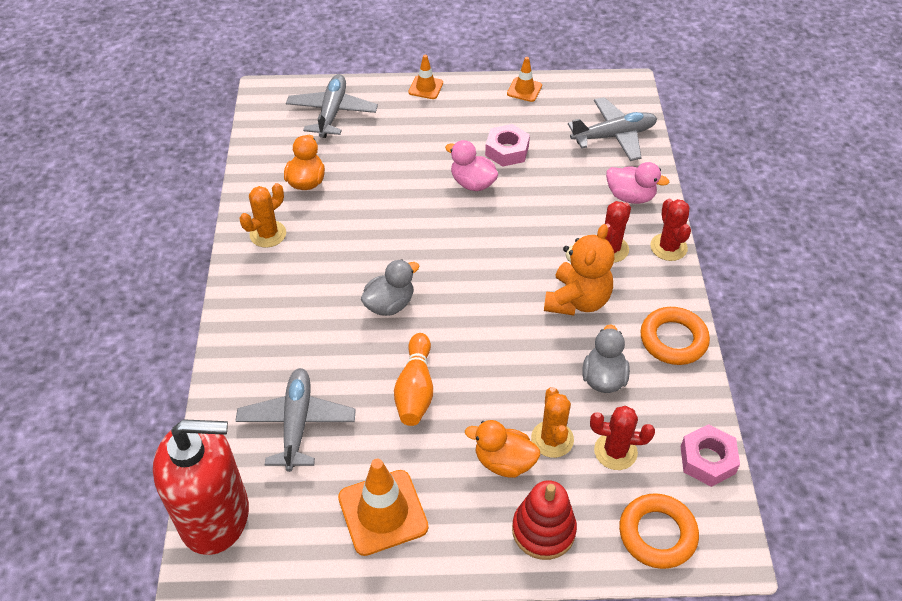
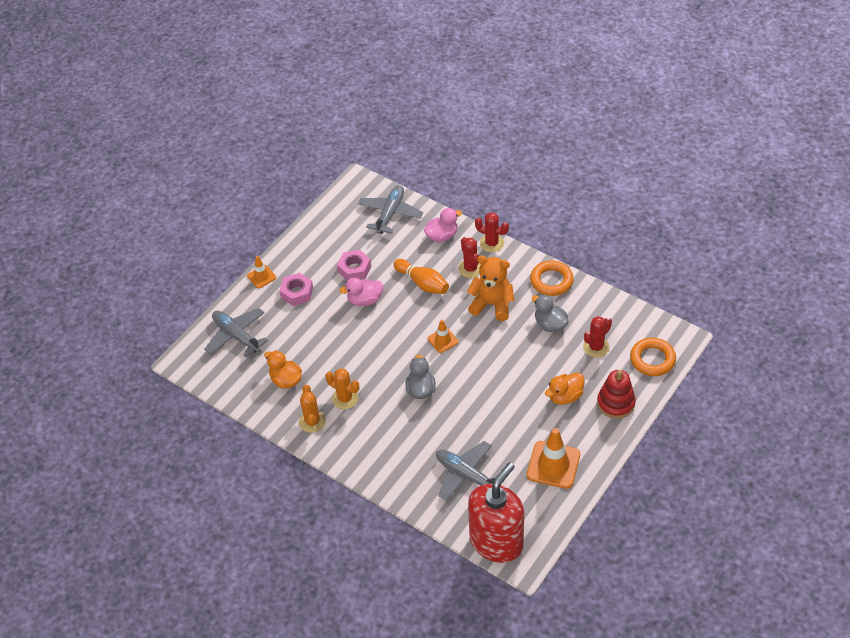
camera: 50 degrees left, 0 degrees up
(415, 389) = (489, 409): orange bowling pin -> orange bowling pin (423, 283)
(524, 90) = (312, 230): orange traffic cone -> orange traffic cone (443, 340)
(552, 439) = (568, 368): orange cactus -> orange cactus (345, 398)
(577, 300) = (492, 304): orange teddy bear -> orange teddy bear turned 45 degrees counterclockwise
(707, 460) = (629, 314): pink nut -> pink nut (297, 293)

